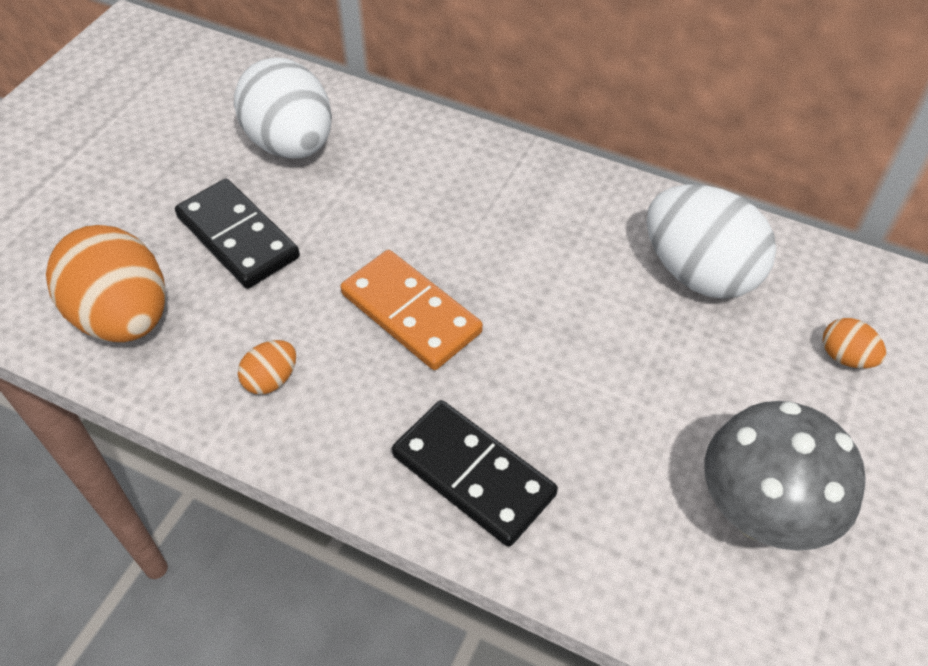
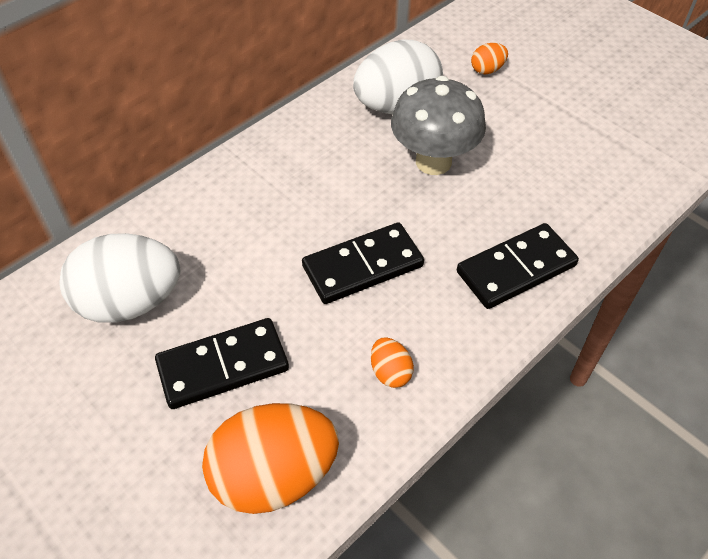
camera: 70 degrees left, 0 degrees up
(410, 313) = (363, 266): orange domino -> black domino
(760, 514) = (581, 144): grey mushroom -> grey mushroom (433, 162)

